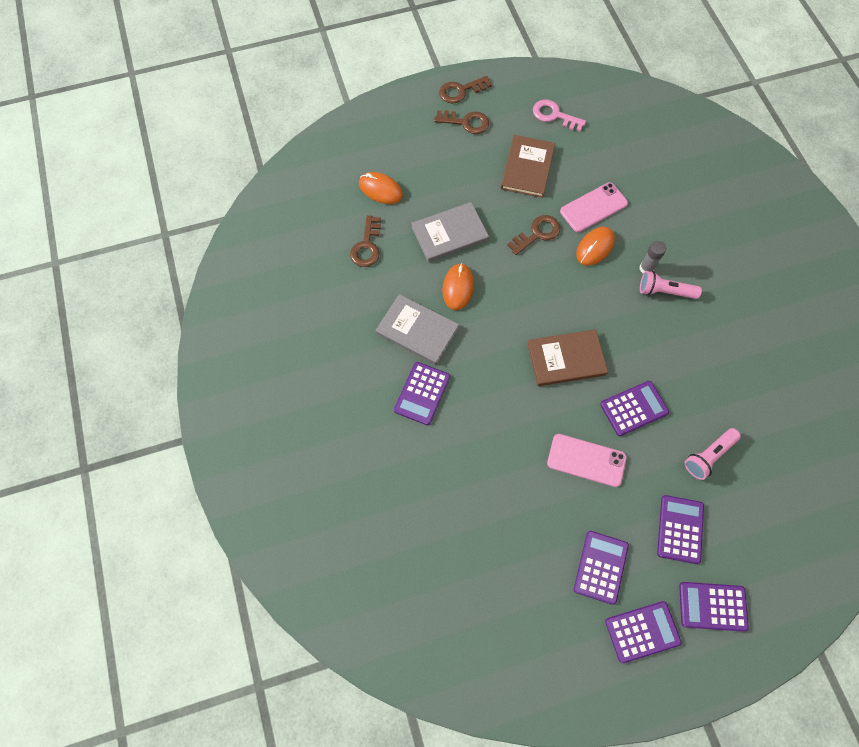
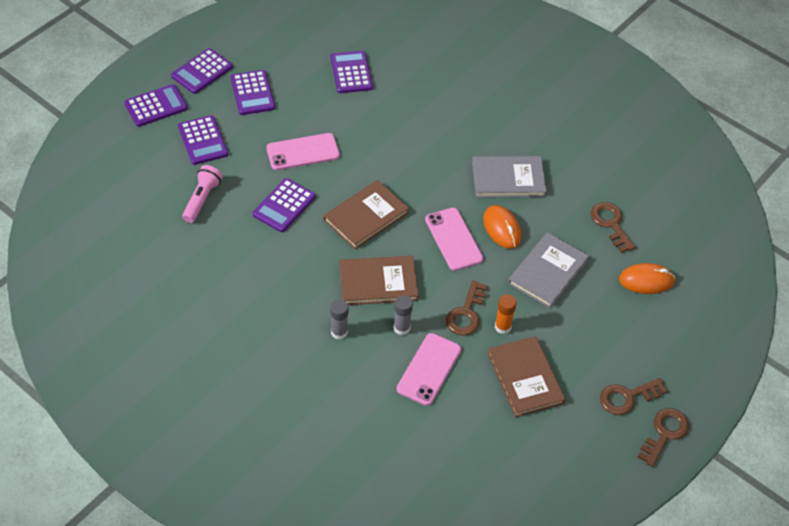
camera: 145 degrees right, 15 degrees down
(422, 393) = (466, 137): purple calculator -> purple calculator (351, 72)
(504, 299) = (453, 239): none -> pink phone
(517, 210) = (502, 327): none -> orange glue stick
(554, 115) = (542, 458): pink key -> none
(591, 293) = (378, 282): none -> brown book
(595, 247) = (401, 328): orange mouse -> grey glue stick
(664, 291) = (309, 318): pink flashlight -> none

